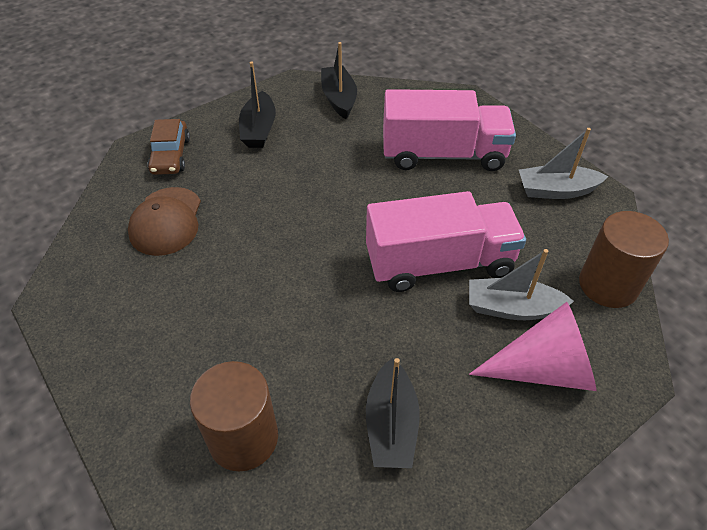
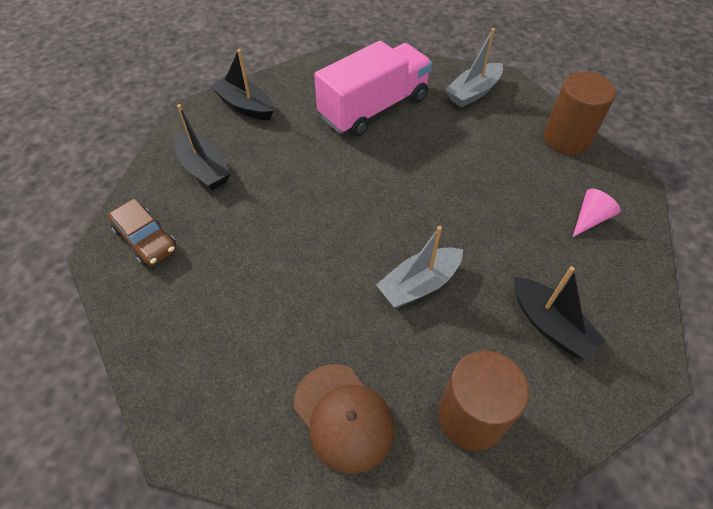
camera: 40 degrees left, 5 degrees up
(166, 221) = (211, 298): brown cap -> brown cap (343, 417)
(439, 263) = (457, 190): pink truck -> none
(512, 308) = (532, 191): grey boat -> grey boat (419, 284)
(543, 369) = (590, 218): pink cone -> pink cone, size x0.52

